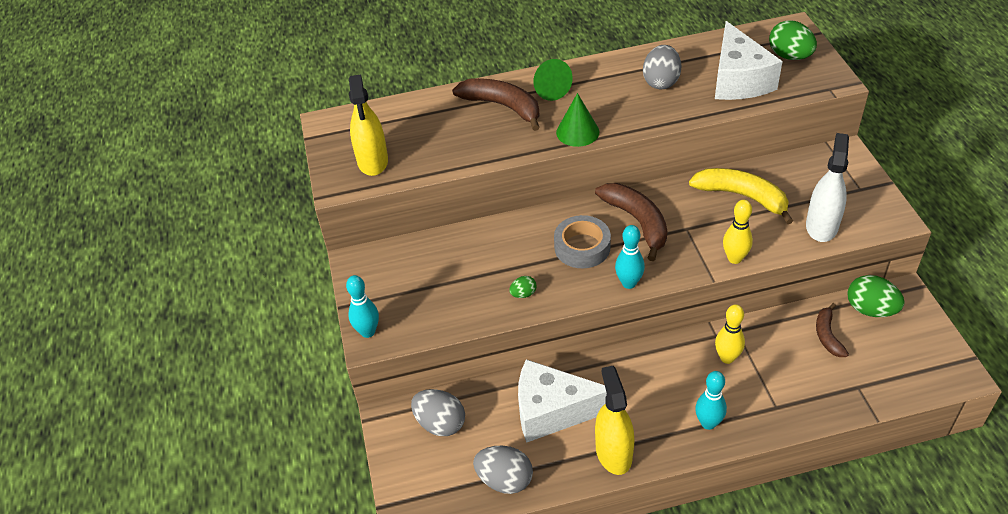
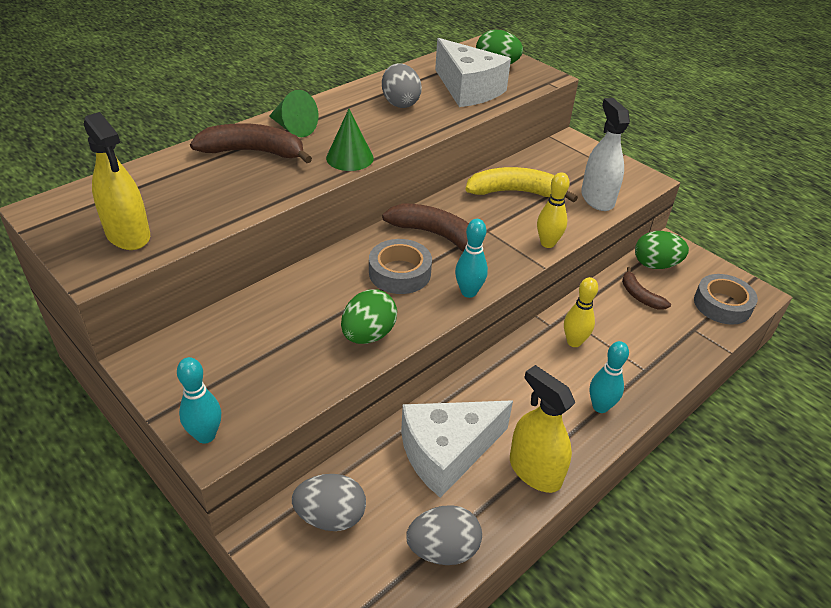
camera: 35 degrees left, 5 degrees down
(523, 294) = (368, 335): green egg -> green egg, size x1.95
(910, 373) = (722, 305): none -> grey tape

